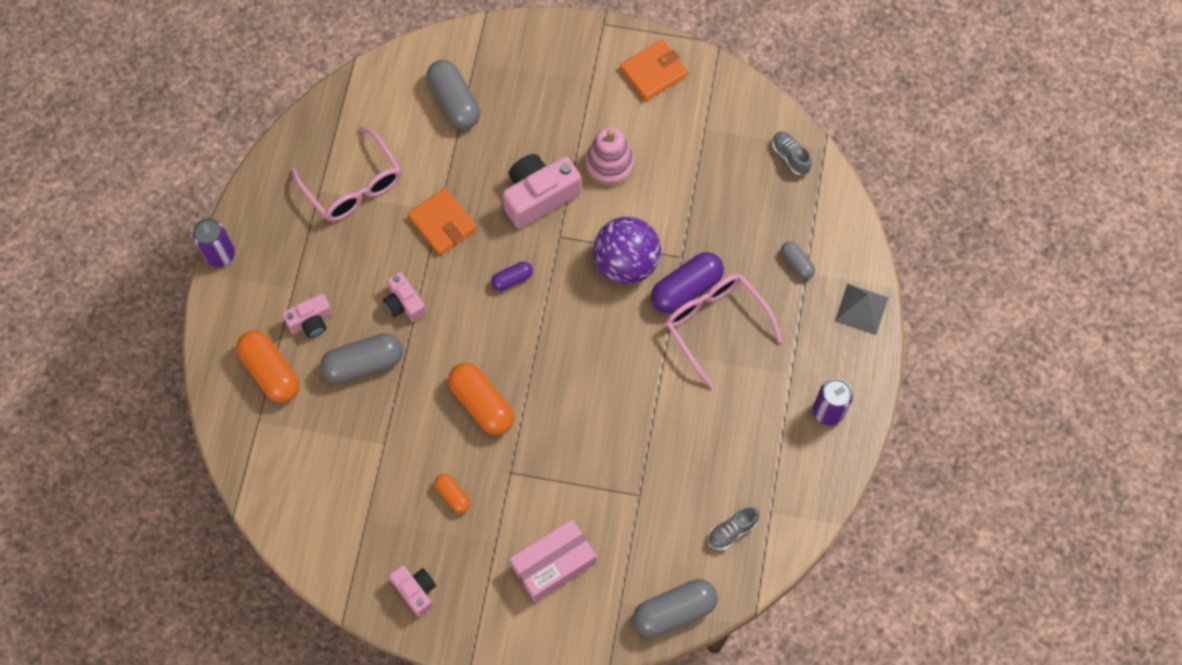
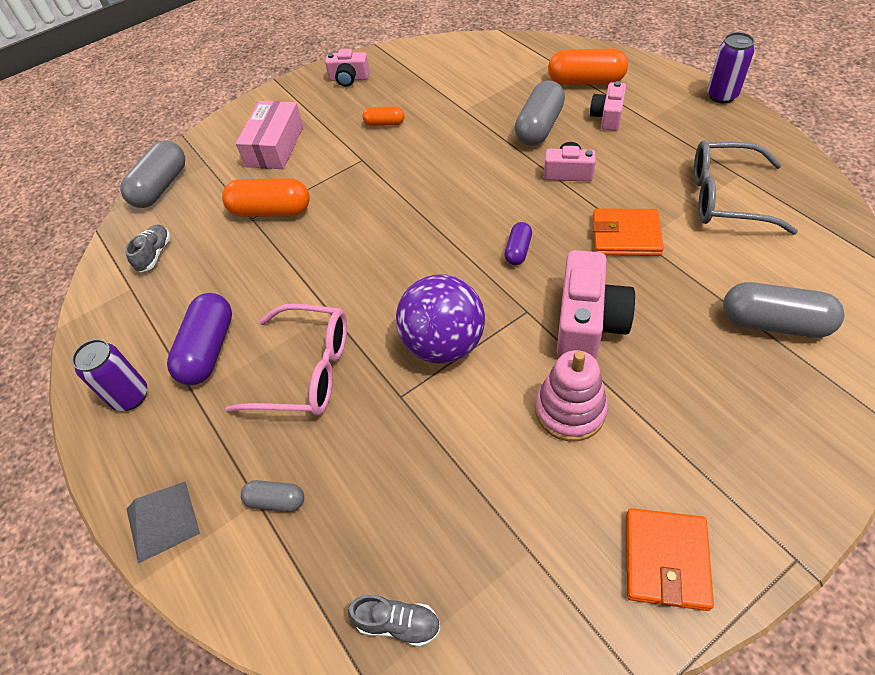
camera: 140 degrees right, 15 degrees down
(353, 185) = (725, 198): pink glasses -> grey glasses
(482, 404) = (431, 172): orange capsule -> orange capsule (271, 211)
(686, 289) = (365, 374): purple capsule -> purple capsule (208, 349)

